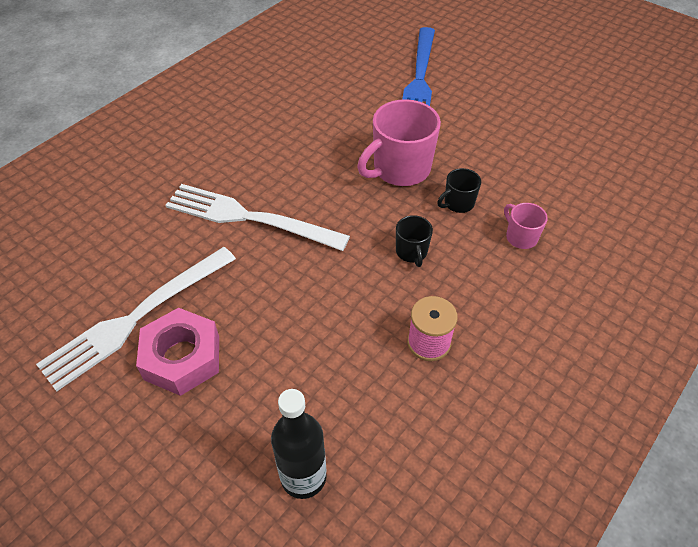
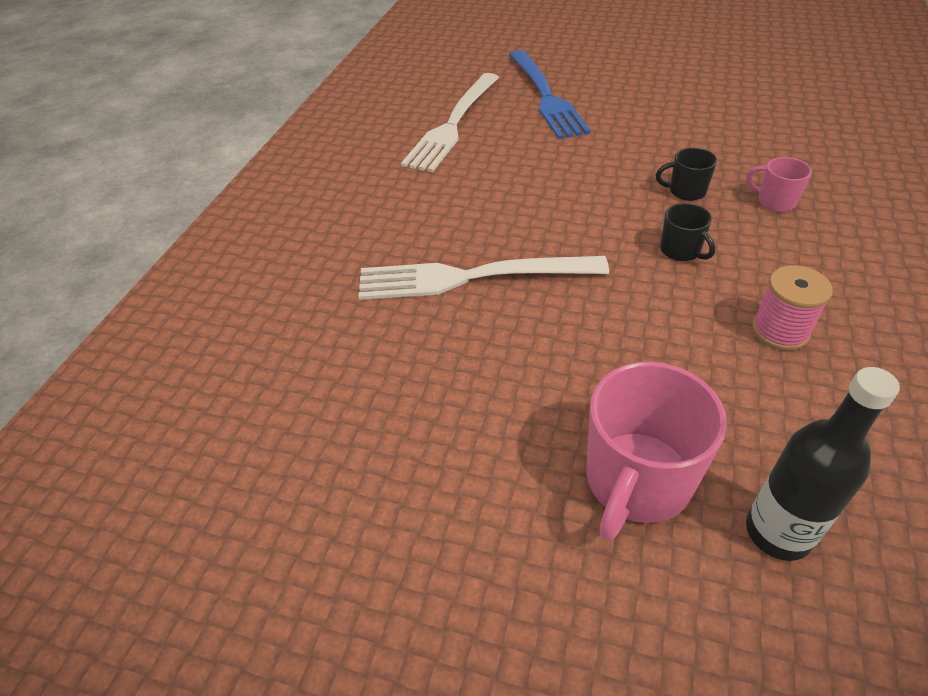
camera: 20 degrees left, 5 degrees down
(134, 319) = (417, 437): white fork -> white fork (453, 125)
(182, 357) = (515, 457): pink nut -> none
(400, 169) = (598, 179): pink mug -> pink mug (636, 481)
(458, 203) = (686, 191): black mug -> black mug turned 60 degrees clockwise

